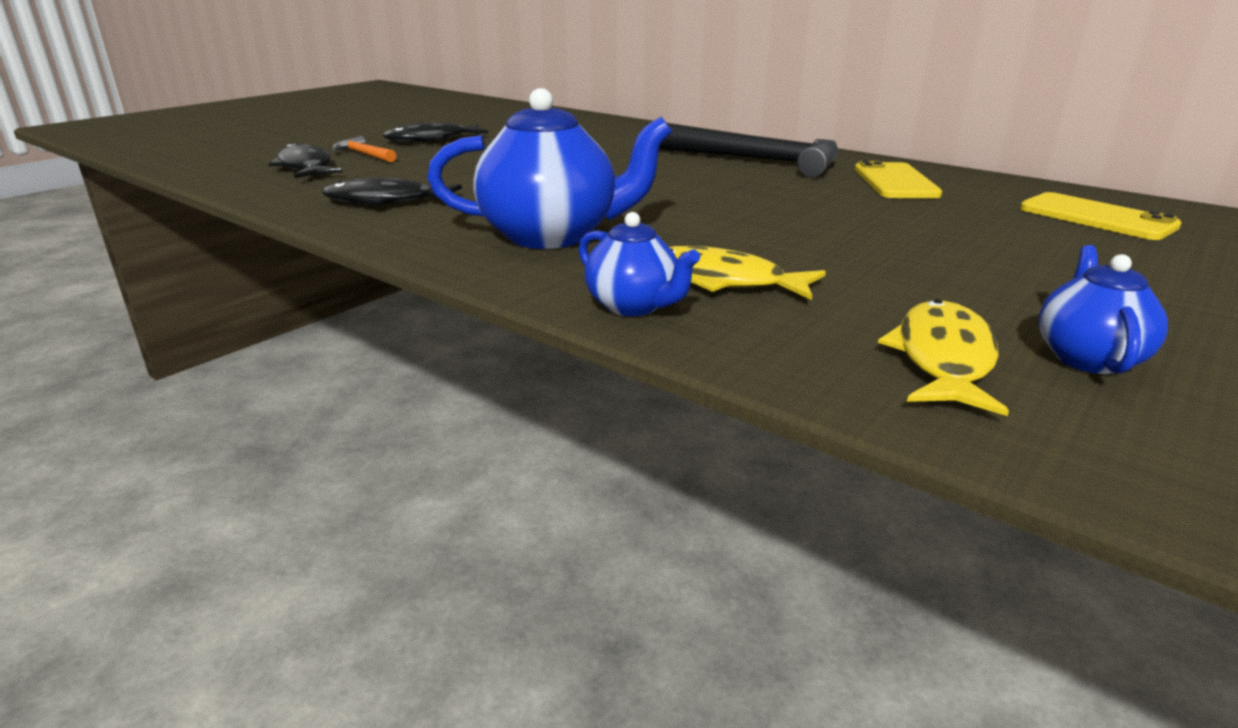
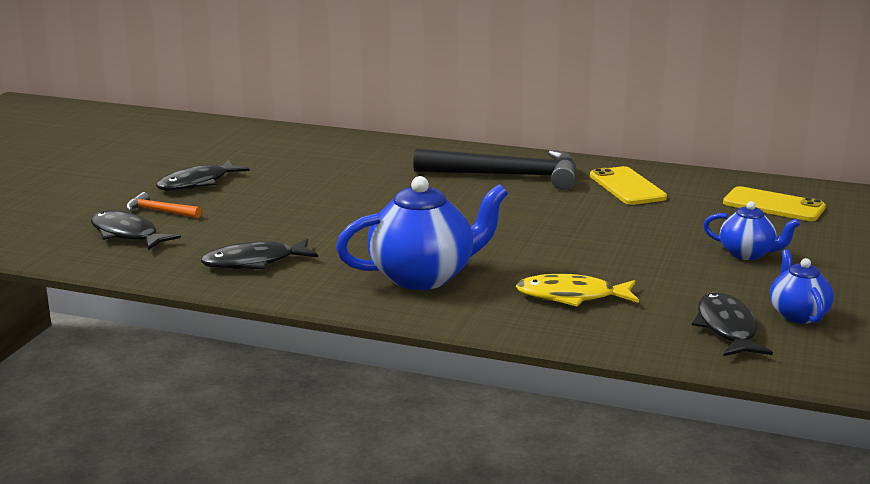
camera: 20 degrees left, 5 degrees down
(634, 306) = (533, 324): blue teapot -> blue teapot (747, 254)
(943, 359) = (727, 328): yellow fish -> black fish

